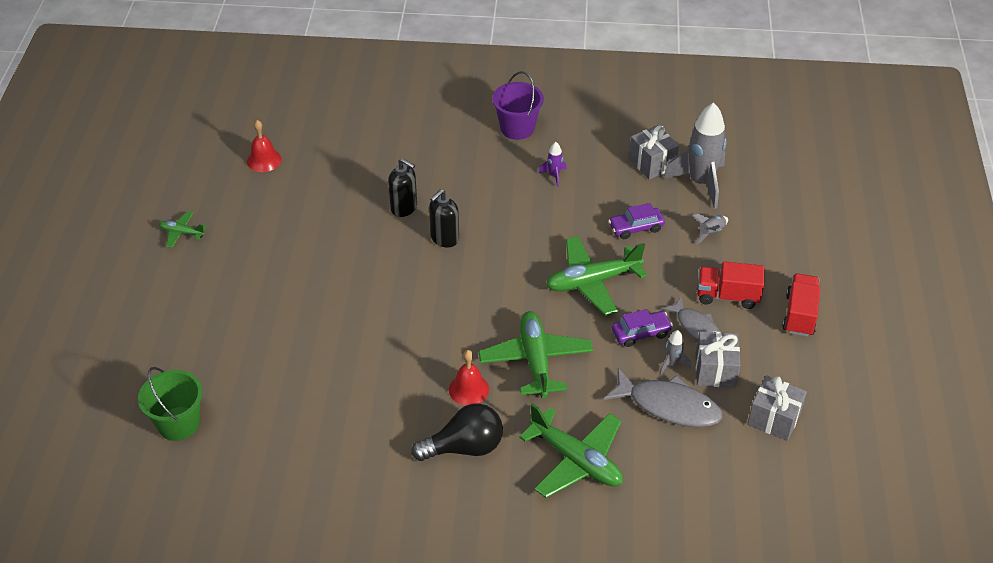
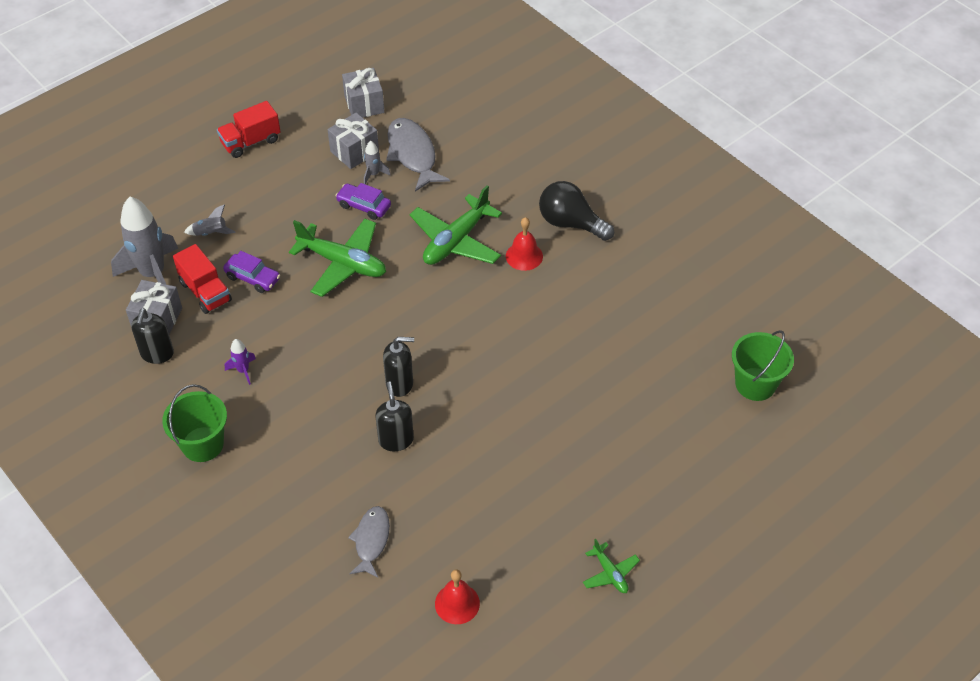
camera: 135 degrees left, 5 degrees up
(517, 128) = (202, 444): purple bucket -> green bucket
(576, 460) = (511, 167): green plane -> none
(619, 147) = (157, 354): none -> black soap dispenser
(696, 327) = (324, 183): grey fish -> grey fish (371, 540)
(727, 296) = (273, 186): red truck -> red truck (205, 292)

